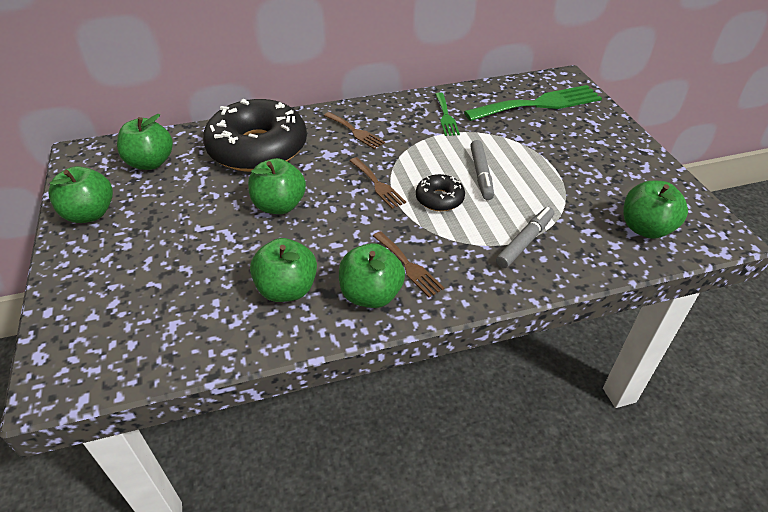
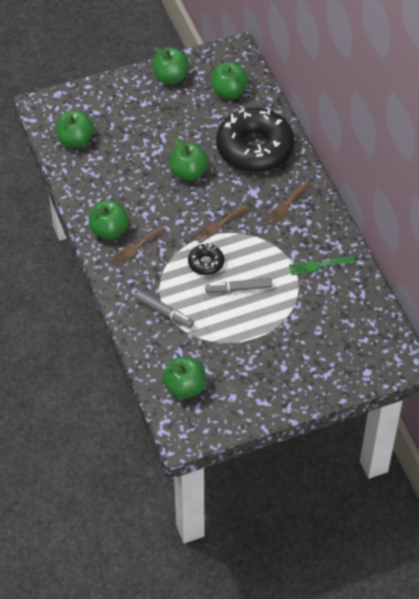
camera: 85 degrees right, 10 degrees up
(287, 289) = (111, 189): green apple -> green apple (75, 140)
(539, 104) = (350, 335): green fork -> none

